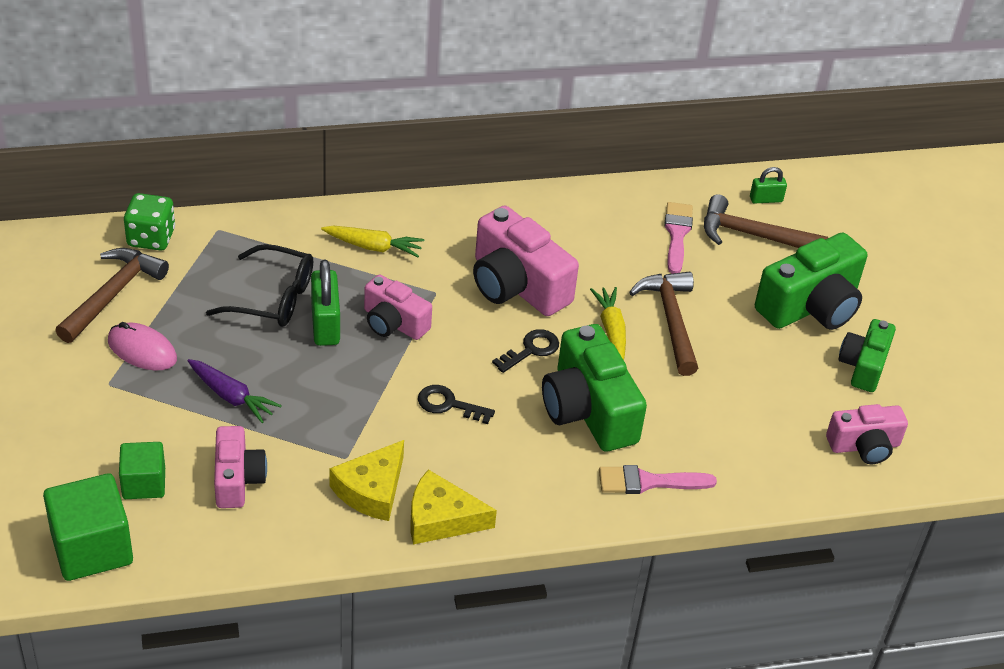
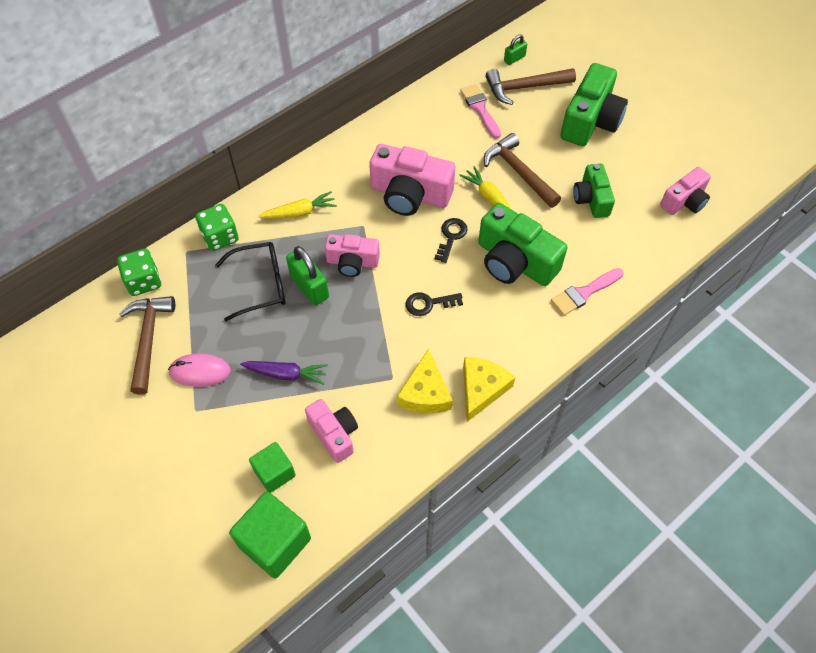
camera: 25 degrees left, 15 degrees up
(266, 232) = (220, 237): none -> green dice
(441, 518) = (482, 389): yellow cheese -> yellow cheese turned 135 degrees clockwise
(863, 366) = (647, 147): green camera -> green camera (591, 199)

